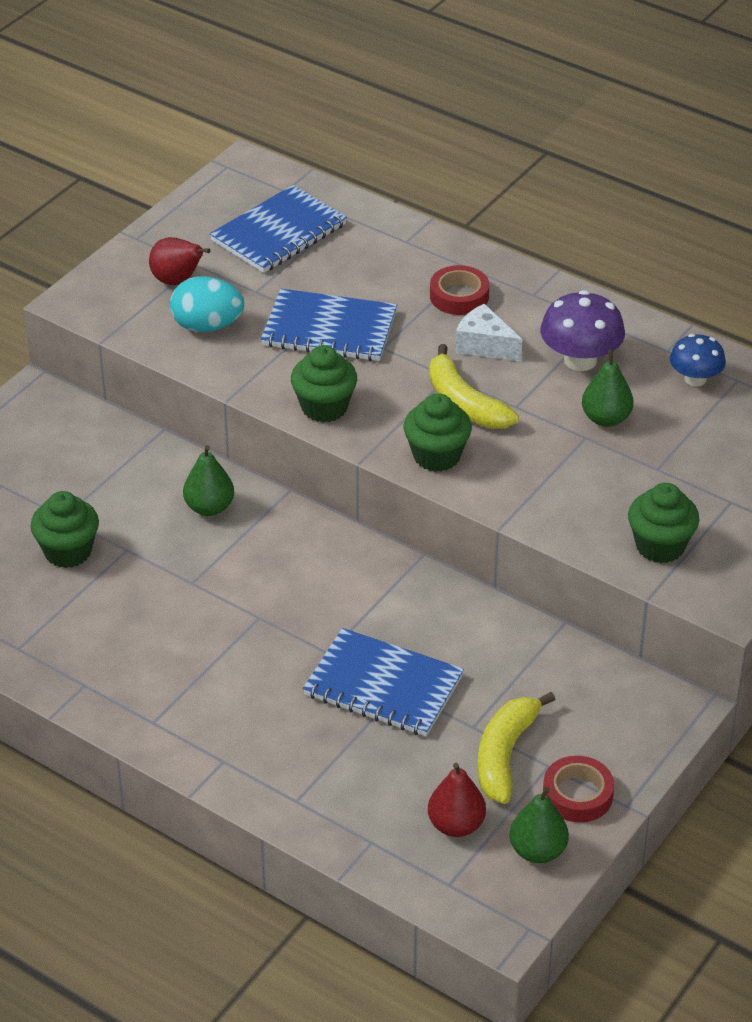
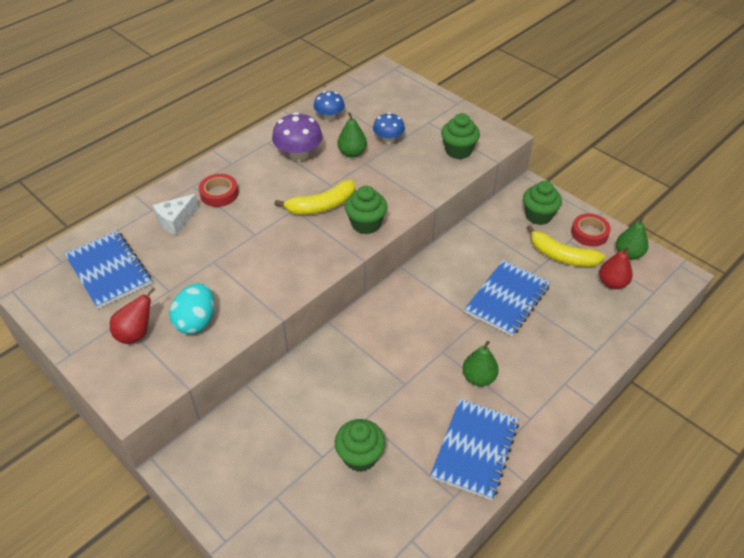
camera: 80 degrees left, 5 degrees up
(209, 507) = (335, 367): green pear -> green pear (478, 378)
(324, 407) = (305, 269): green cupcake -> green cupcake (538, 216)
(329, 329) = (226, 257): blue notebook -> blue notebook (475, 449)
(484, 345) = (271, 190): white cheese -> white cheese (176, 221)
(659, 457) = (388, 139): none -> blue mushroom

